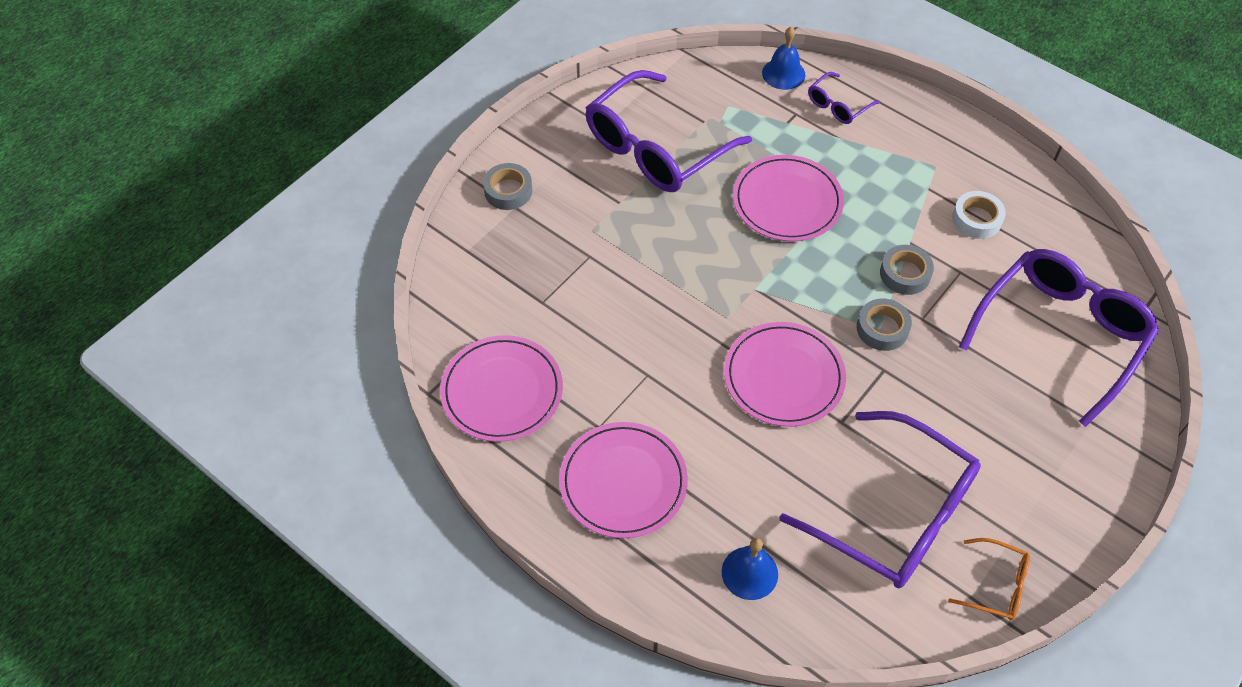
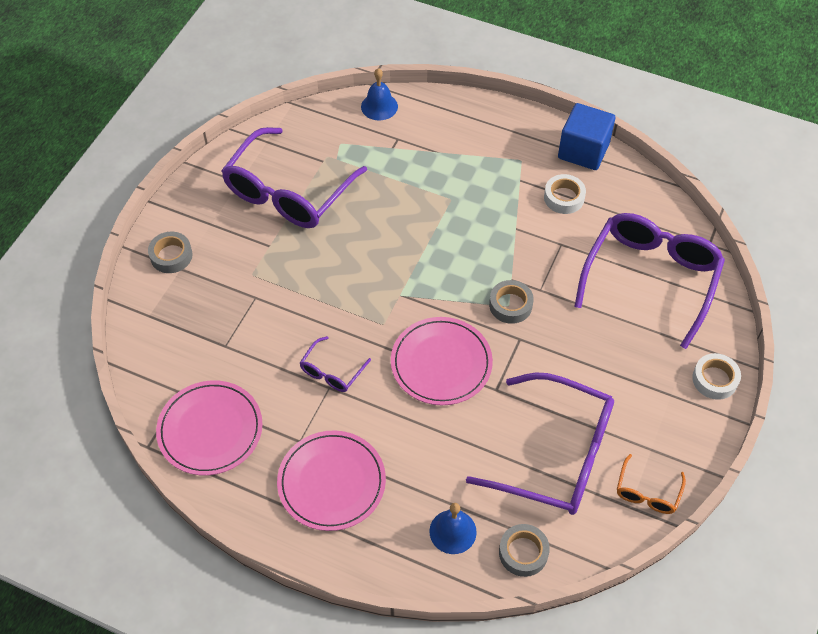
camera: 15 degrees left, 0 degrees up
(787, 201) = (408, 215): pink plate -> none
(837, 105) = (430, 125): purple glasses -> purple glasses (332, 372)
(905, 274) = (518, 255): grey tape -> grey tape (523, 553)
(996, 585) = (647, 492): orange glasses -> orange glasses turned 105 degrees clockwise
(1013, 170) = (583, 151): none -> blue cube
(1113, 471) = (715, 379): none -> white tape

